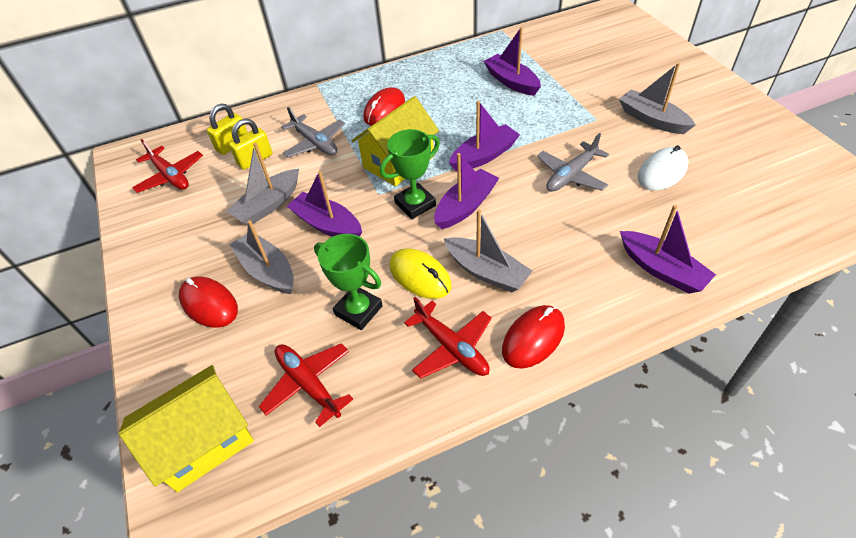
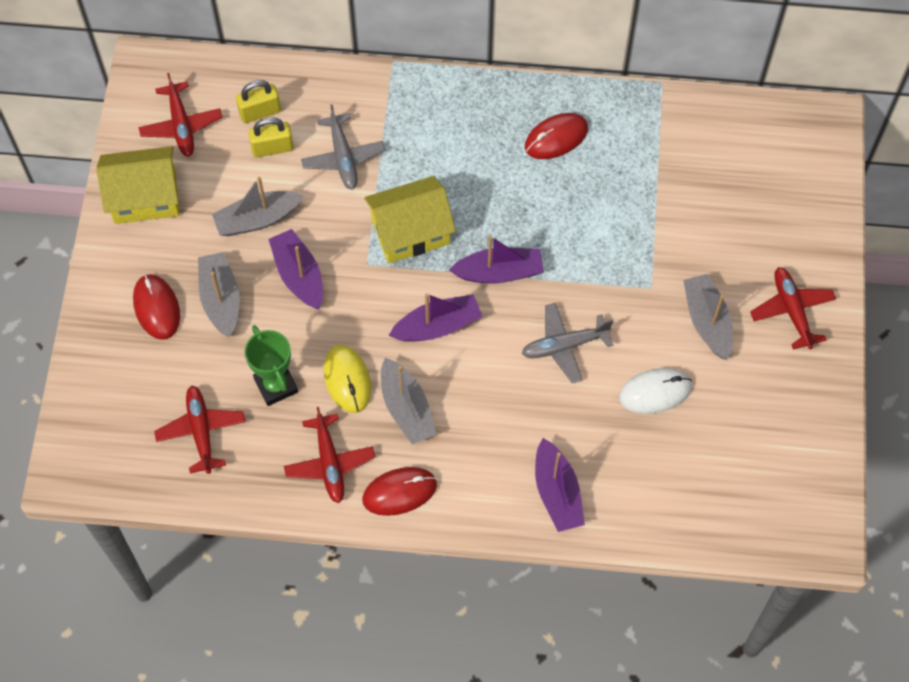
camera: 25 degrees right, 15 degrees up
(203, 441) = (103, 435): yellow house -> yellow house (145, 197)
(384, 110) = (441, 146): red mouse -> red mouse (556, 138)
(415, 204) = (393, 296): green trophy -> none
(511, 82) = (606, 180): purple boat -> none
(697, 92) = (792, 310): none -> red plane

